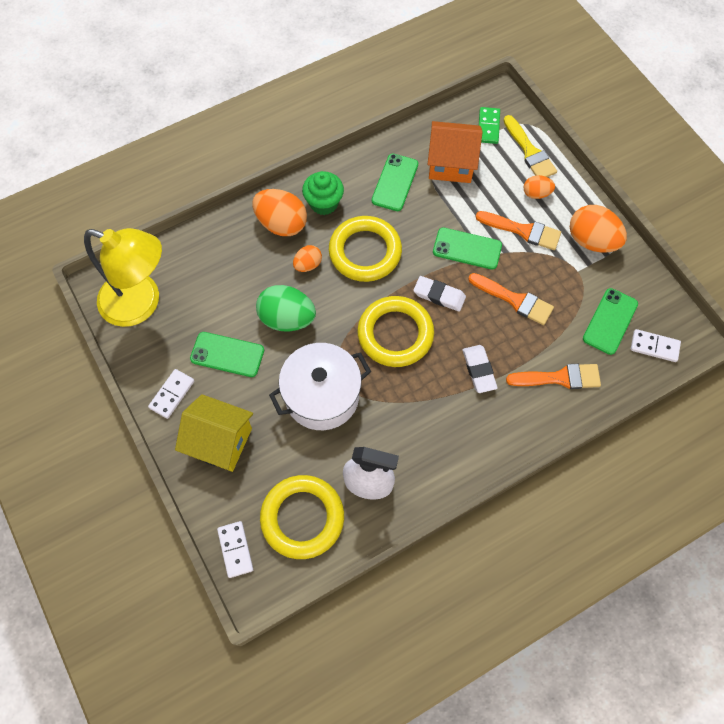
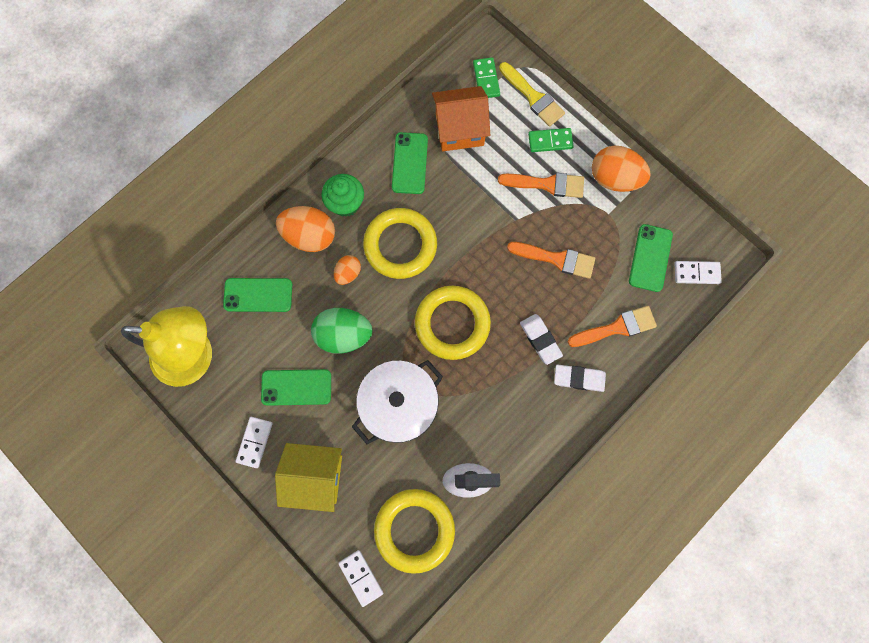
camera: 15 degrees left, 10 degrees up
(439, 295) = (483, 273): white eraser -> white eraser (579, 378)
(467, 249) = (498, 217): green phone -> green phone (258, 295)
(536, 193) = (550, 141): orange egg -> green domino

